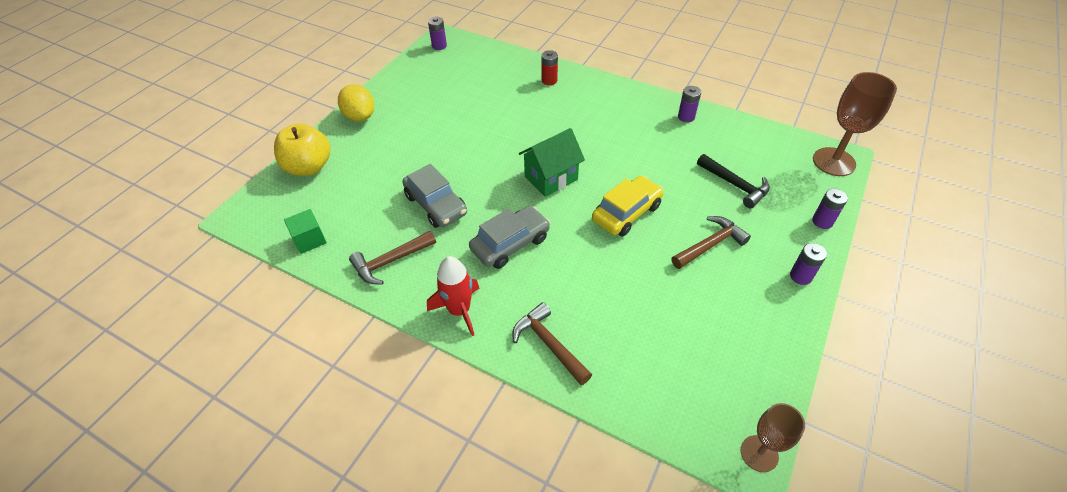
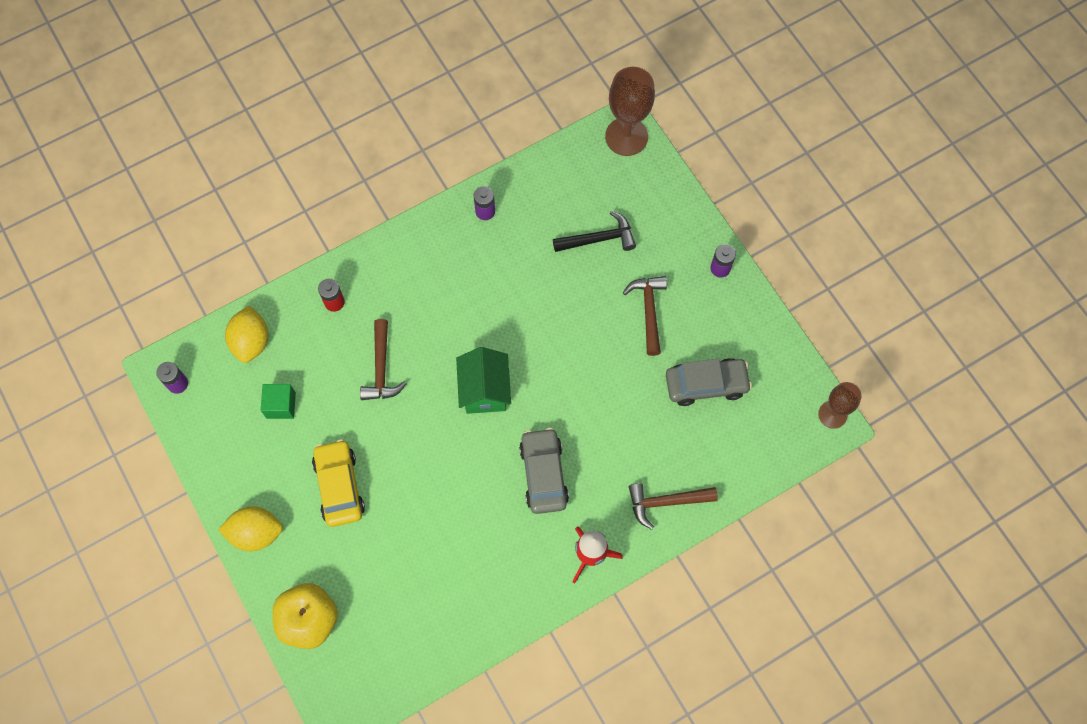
camera: 60 degrees left, 20 degrees up
(309, 240) = (421, 655): green cube -> green cube (281, 405)
(390, 262) = (498, 591): brown hammer -> brown hammer (381, 369)
(436, 205) = (451, 516): grey car -> grey car (706, 384)
(491, 60) = (251, 341): none -> yellow lemon
(626, 213) = (571, 353): yellow car -> yellow car (339, 486)
(822, 221) = (681, 205): purple battery -> none

